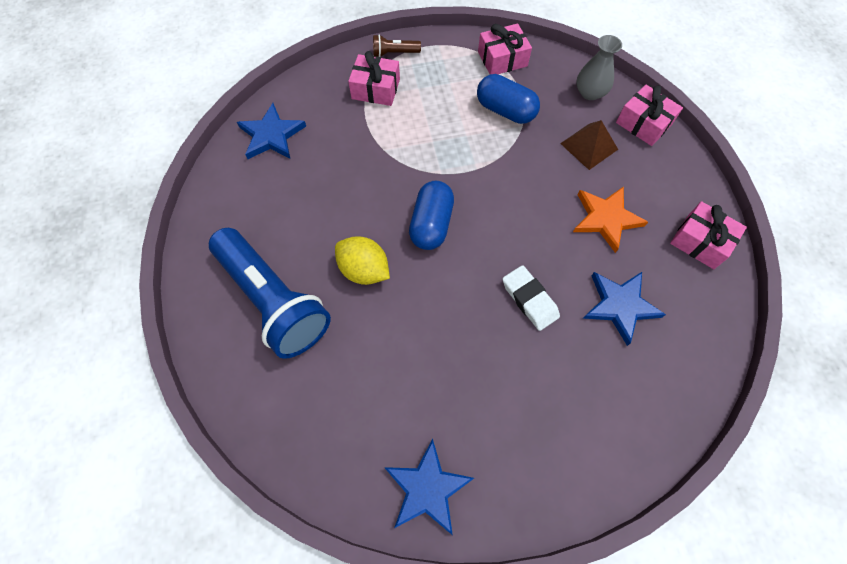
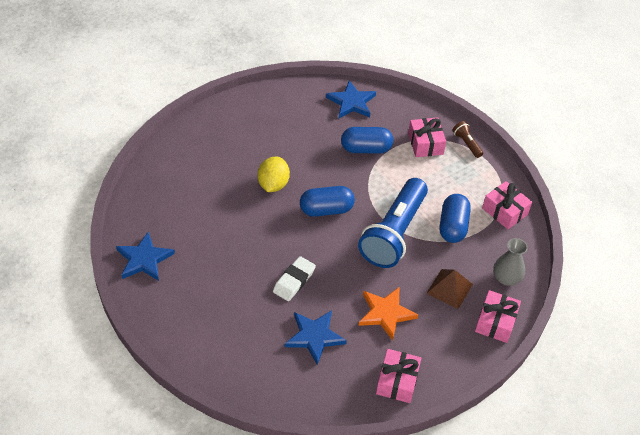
camera: 65 degrees right, 15 degrees down
(273, 300) = (231, 147): blue flashlight -> blue flashlight (394, 233)
(354, 148) = (366, 149): none -> blue capsule

